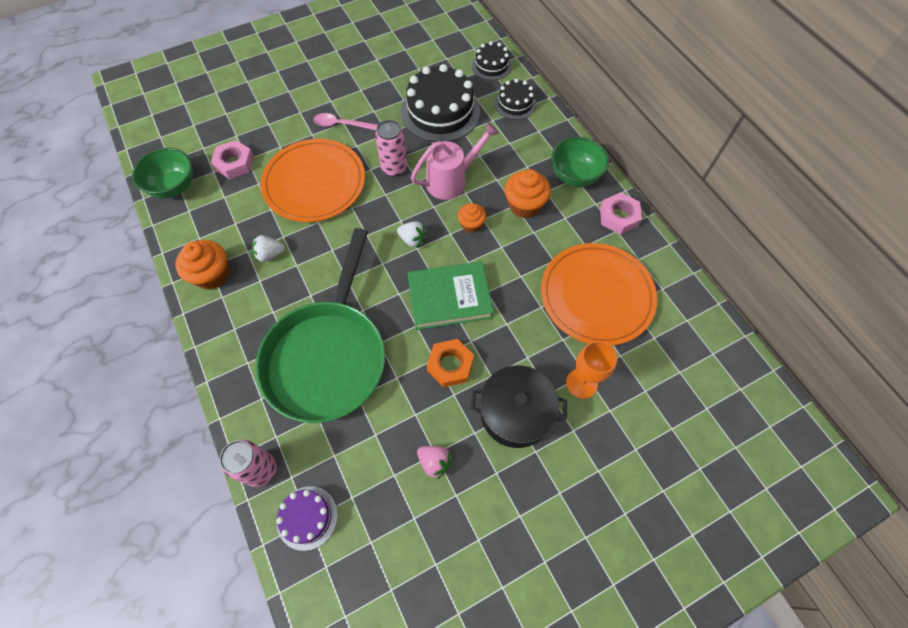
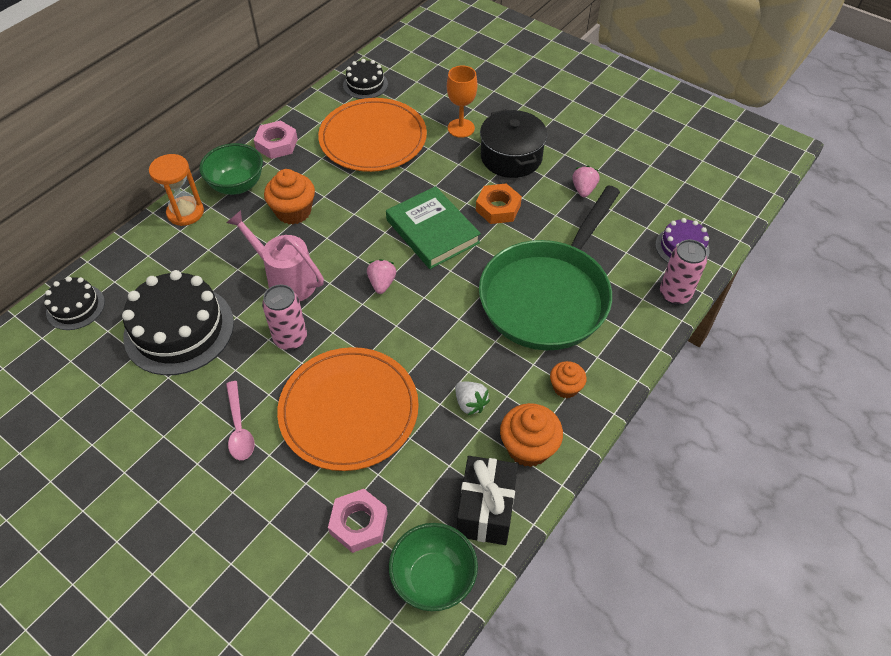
camera: 115 degrees left, 10 degrees down
(191, 230) = (485, 510): none -> black gift
(328, 356) = (548, 295): green pan -> green pan turned 135 degrees clockwise
(413, 240) = (382, 283): white strawberry -> pink strawberry
(471, 224) = (338, 244): orange cupcake -> orange cupcake (565, 387)
(515, 104) = (141, 263): black cake -> black cake (365, 84)
(557, 137) = (185, 212): none -> orange hourglass

